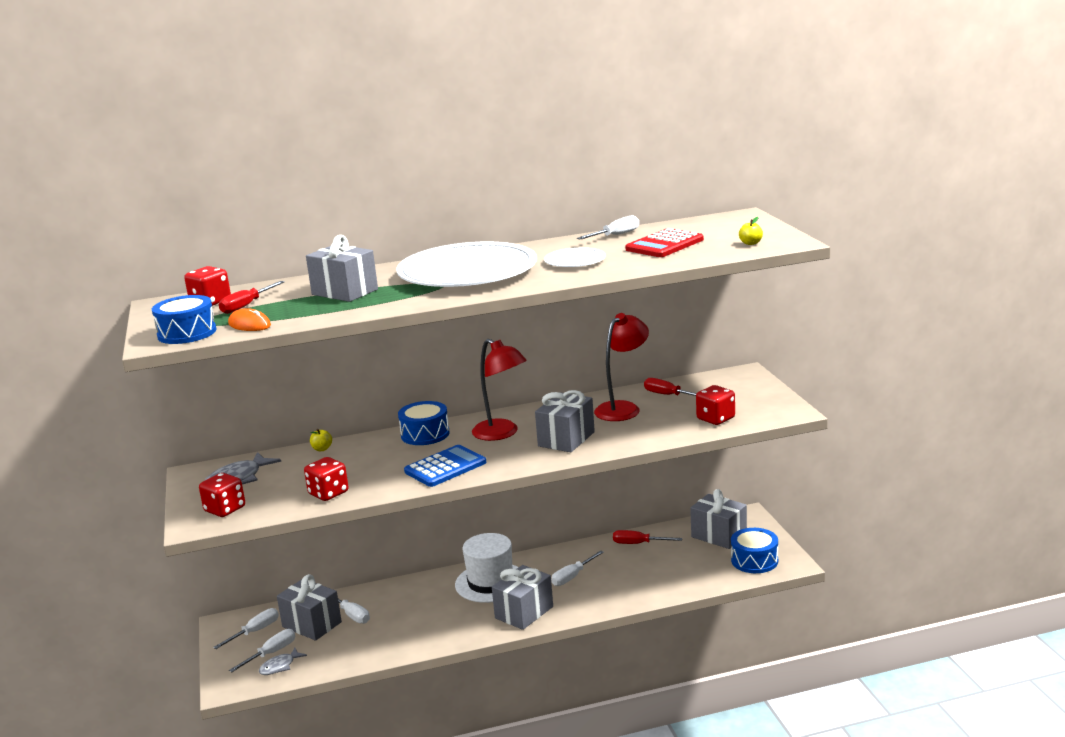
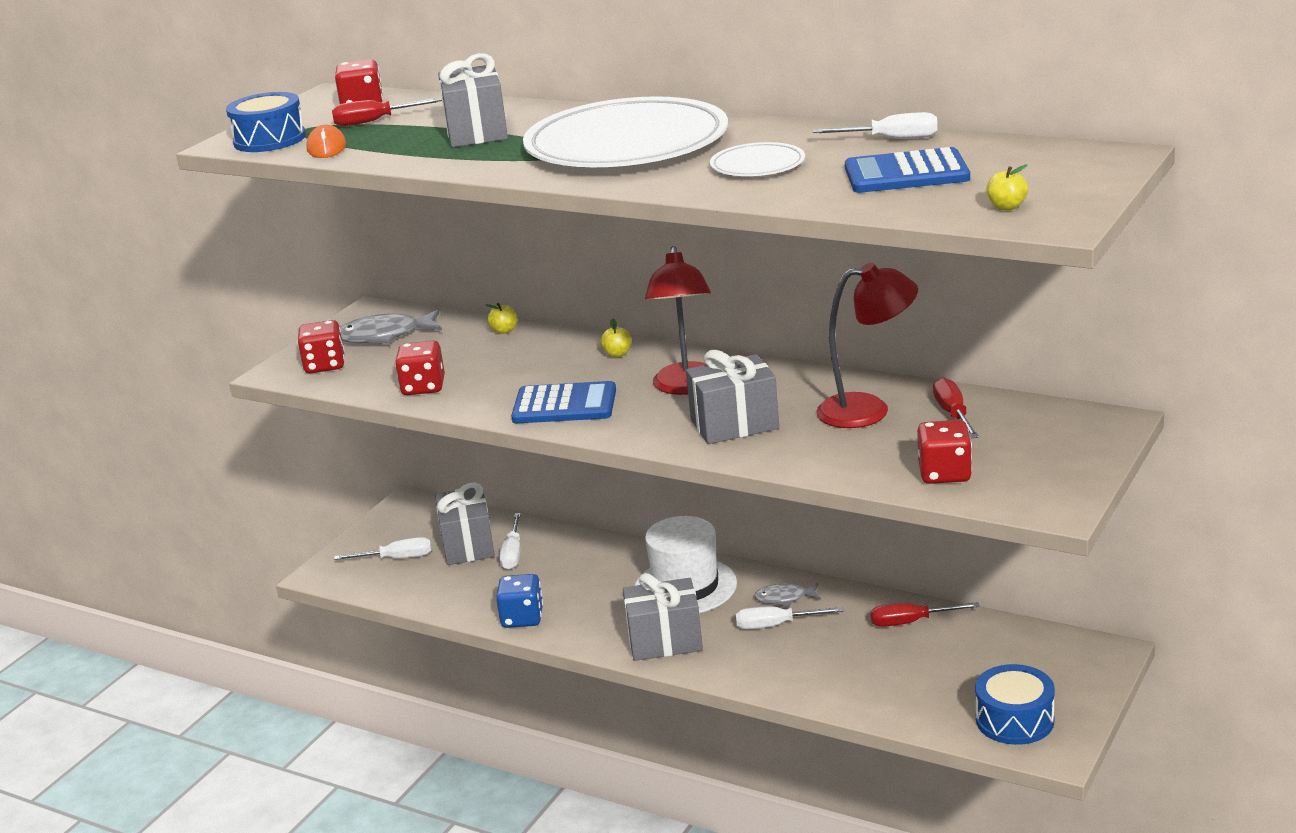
camera: 45 degrees right, 5 degrees up
(255, 631) = (416, 527): white screwdriver -> none
(280, 666) = (384, 576): grey fish -> grey fish (784, 598)
(417, 643) = (522, 618): none -> blue dice
(425, 434) = (617, 354): blue drum -> yellow apple
(638, 544) = (911, 622): red screwdriver -> red screwdriver turned 60 degrees counterclockwise
(664, 245) = (906, 173): red calculator -> blue calculator
(719, 536) = (1024, 662): grey gift -> none

